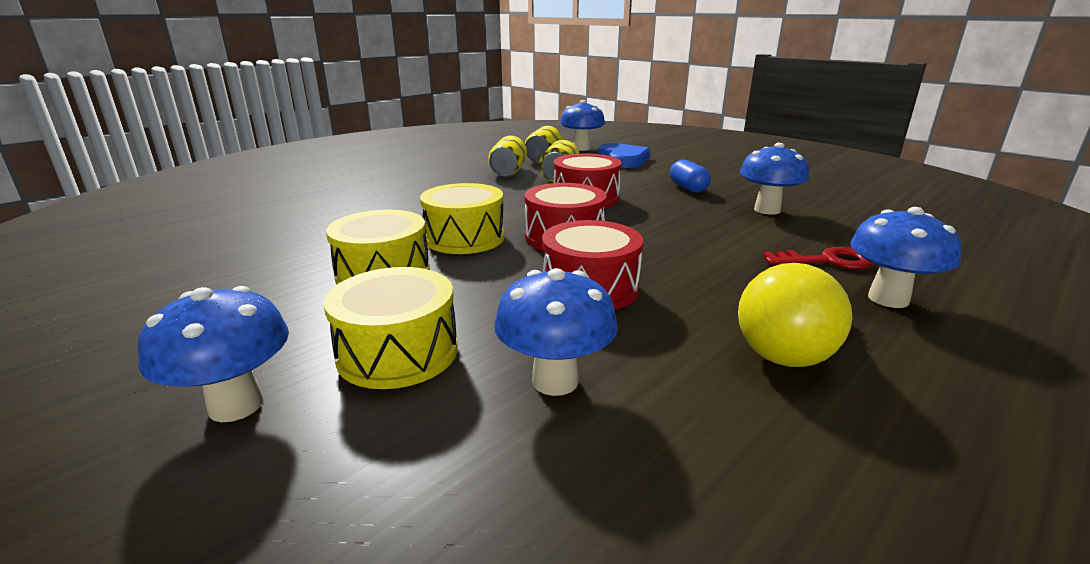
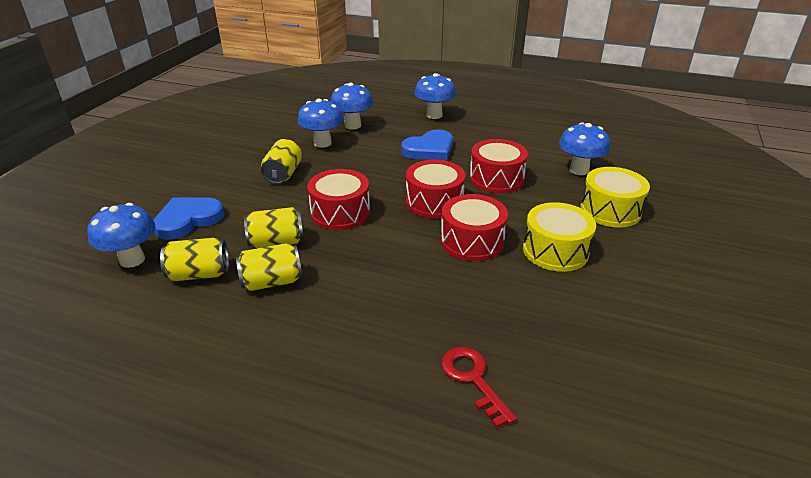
camera: 115 degrees left, 10 degrees up
(236, 405) = (687, 232): blue mushroom -> blue mushroom (353, 125)
(464, 238) = (472, 241): yellow drum -> red drum
(688, 188) = (283, 174): blue capsule -> yellow can
(723, 264) = (429, 149): none -> blue heart
(790, 345) = (498, 132): yellow light bulb -> none
(827, 261) = (400, 126): red key -> red key (472, 379)

